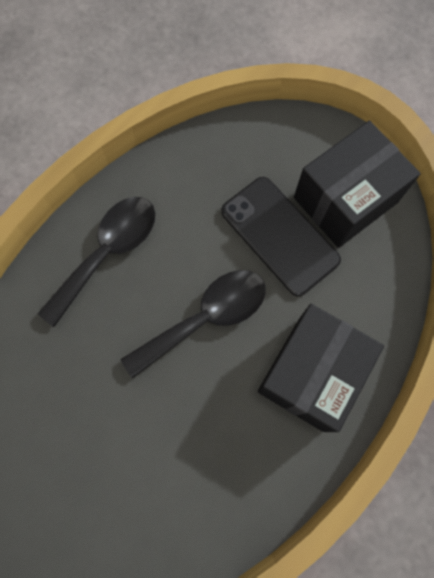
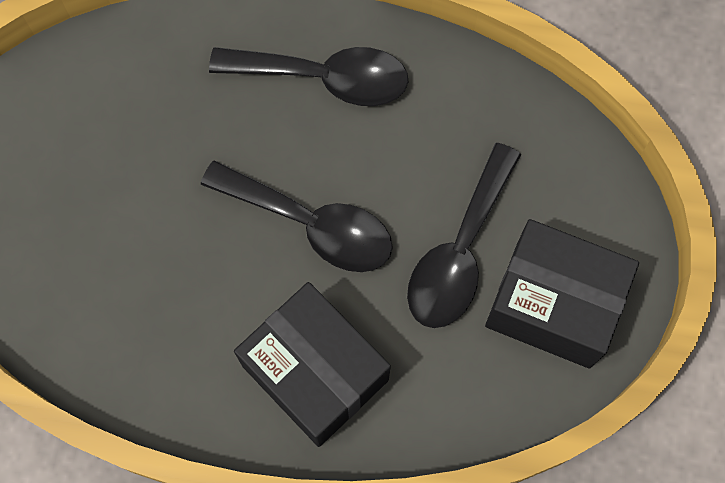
camera: 60 degrees right, 0 degrees up
(279, 236) = (459, 252): black phone -> black spoon
(311, 373) = (315, 373): black box -> black box turned 45 degrees clockwise

